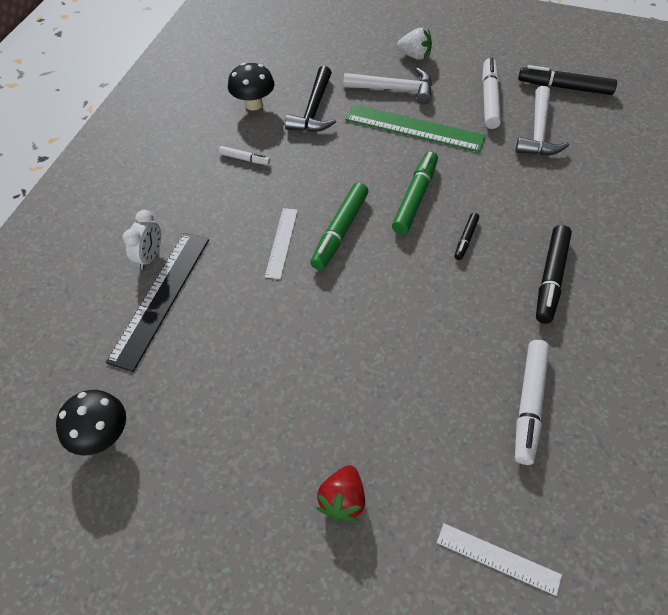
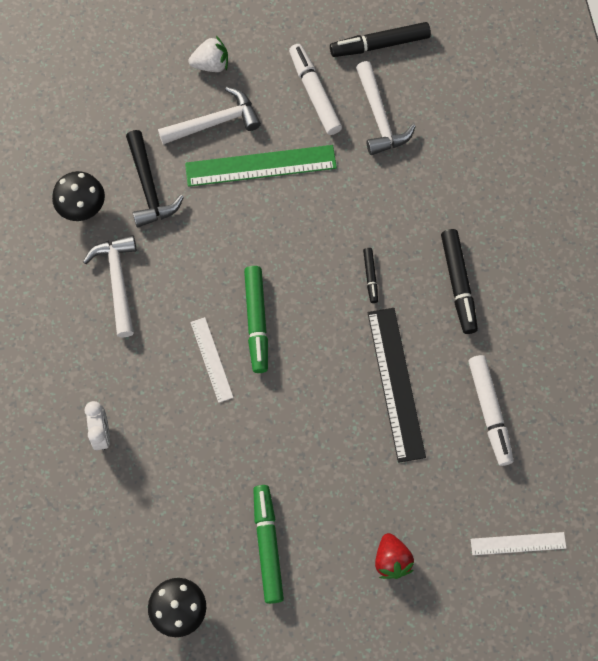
camera: 30 degrees left, 15 degrees up
(160, 298) = (140, 468): black ruler -> black ruler (395, 383)
(244, 159) = (118, 282): white marker -> white hammer
(415, 197) = (304, 251): green marker -> green marker (268, 545)

